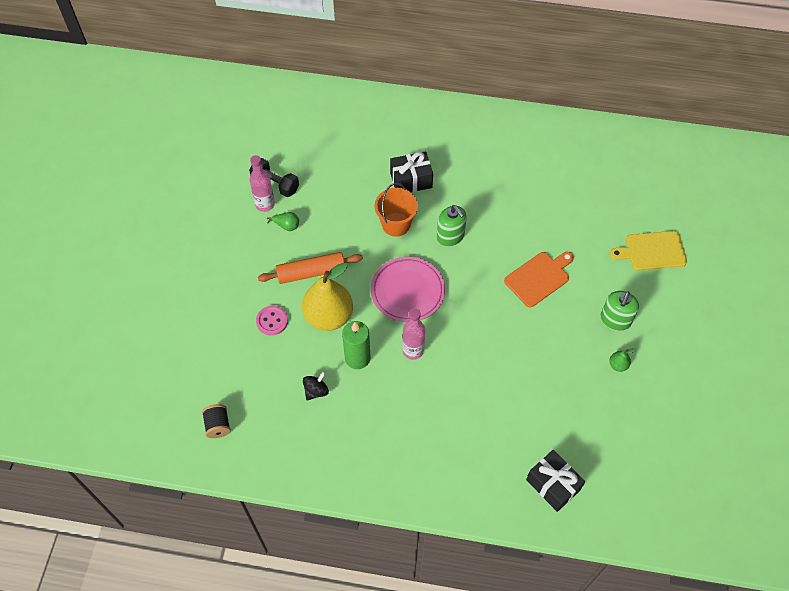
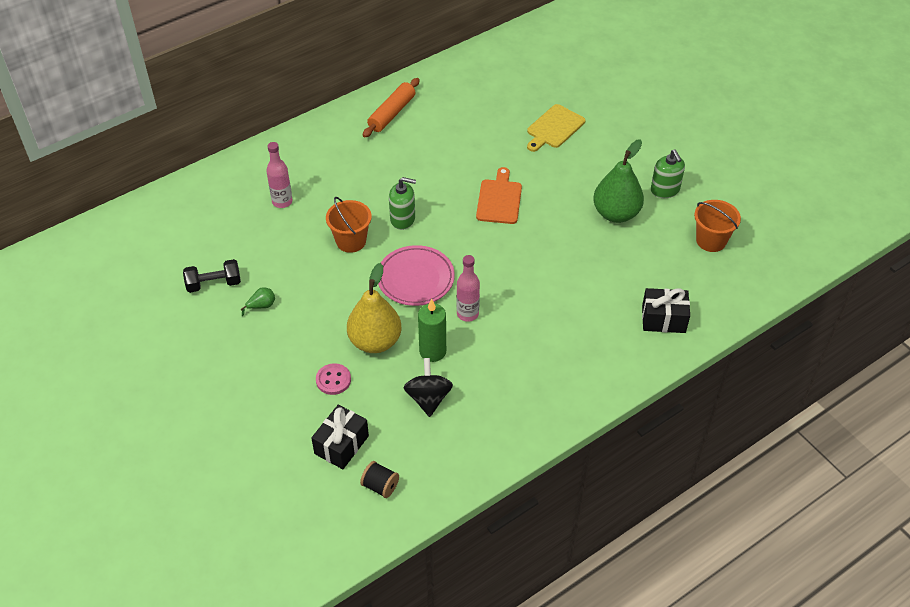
camera: 45 degrees left, 10 degrees down
(265, 204) = (223, 304): pink bottle -> pink bottle (282, 202)
(311, 272) = (323, 323): orange rolling pin -> orange rolling pin (392, 113)
(316, 391) = (428, 398): black spinning top -> black spinning top, size x1.56
(411, 180) = (326, 203): black gift -> black gift (341, 445)
(615, 320) = (581, 187): green soap dispenser -> green soap dispenser (665, 190)
(618, 365) = (616, 213): green pear -> green pear, size x2.48
(671, 454) = (711, 240): none -> orange bucket

